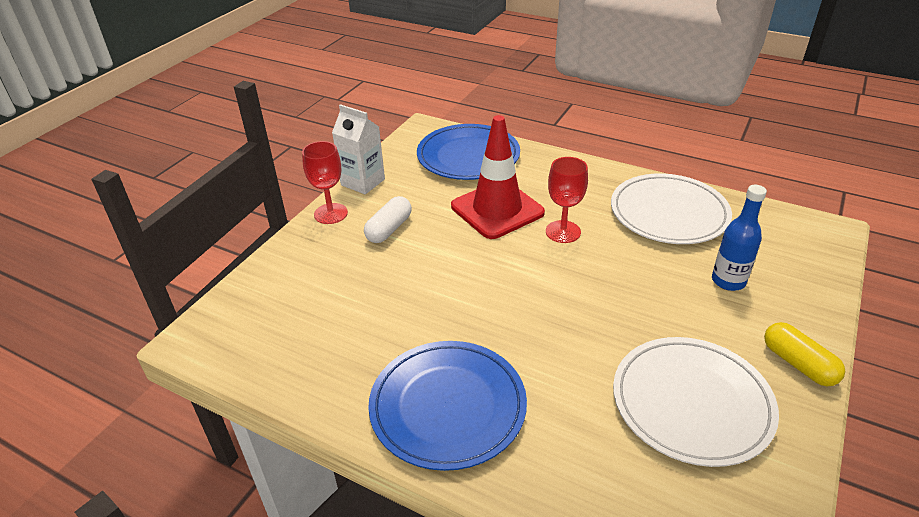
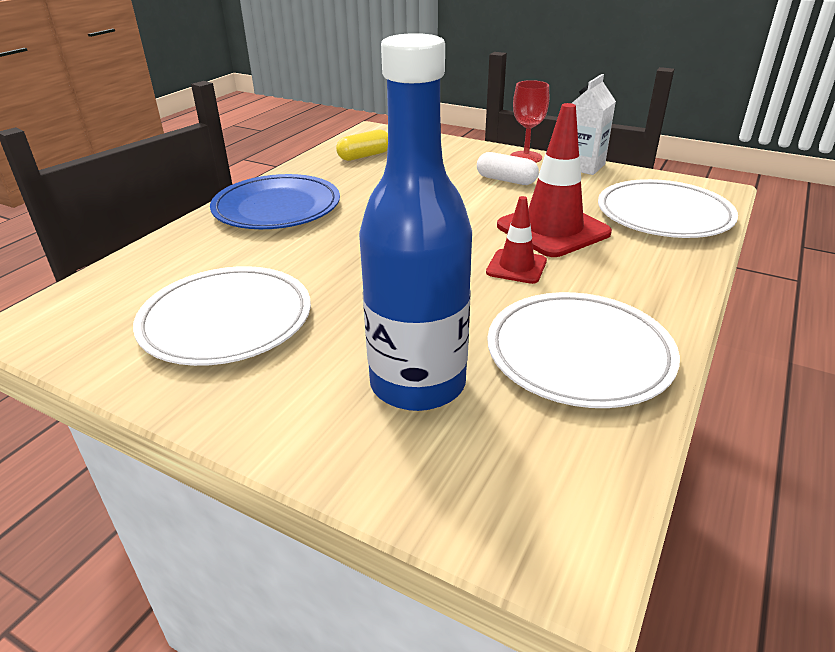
camera: 90 degrees right, 5 degrees down
(468, 156) = (664, 214): blue plate -> white plate
(563, 232) = (516, 267): red goblet -> red traffic cone
(728, 281) = (417, 384): blue bottle -> blue bottle, size x1.93
(798, 364) = (247, 413): yellow capsule -> yellow capsule (364, 156)

